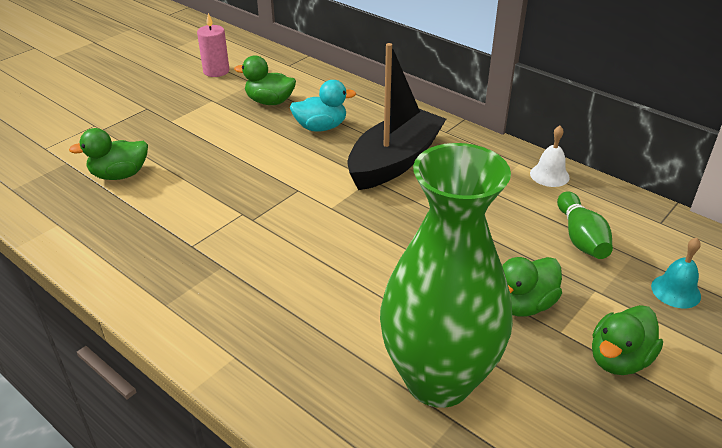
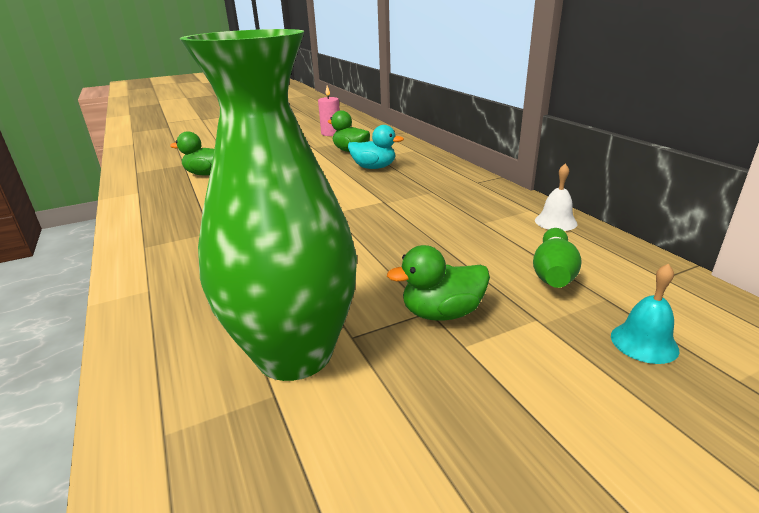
camera: 25 degrees right, 10 degrees down
(394, 161) = (413, 193): black boat -> none
(619, 359) = (516, 391): green duck -> none

